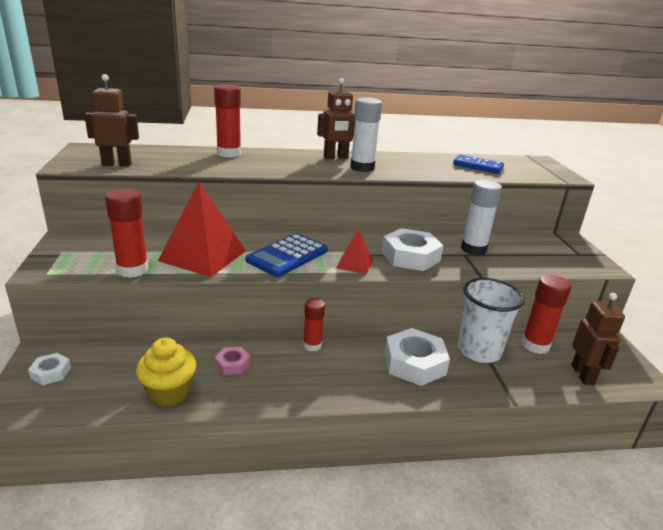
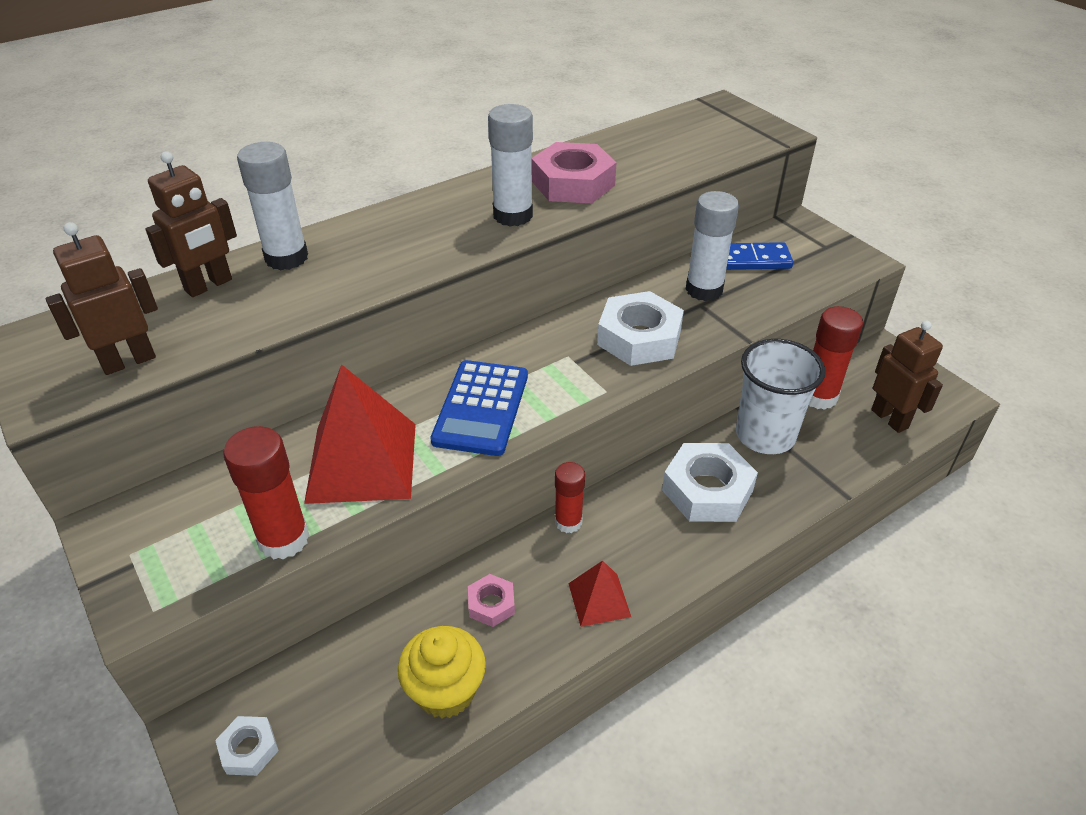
camera: 25 degrees left, 15 degrees up
(229, 153) = (286, 258): red glue stick -> white glue stick
(336, 157) = (455, 204): brown robot -> brown robot (209, 285)
(354, 264) = (580, 383): red pyramid -> red pyramid (599, 599)
(411, 165) = (573, 183): none -> pink nut
(478, 166) = (658, 151): blue domino -> blue domino (752, 259)

